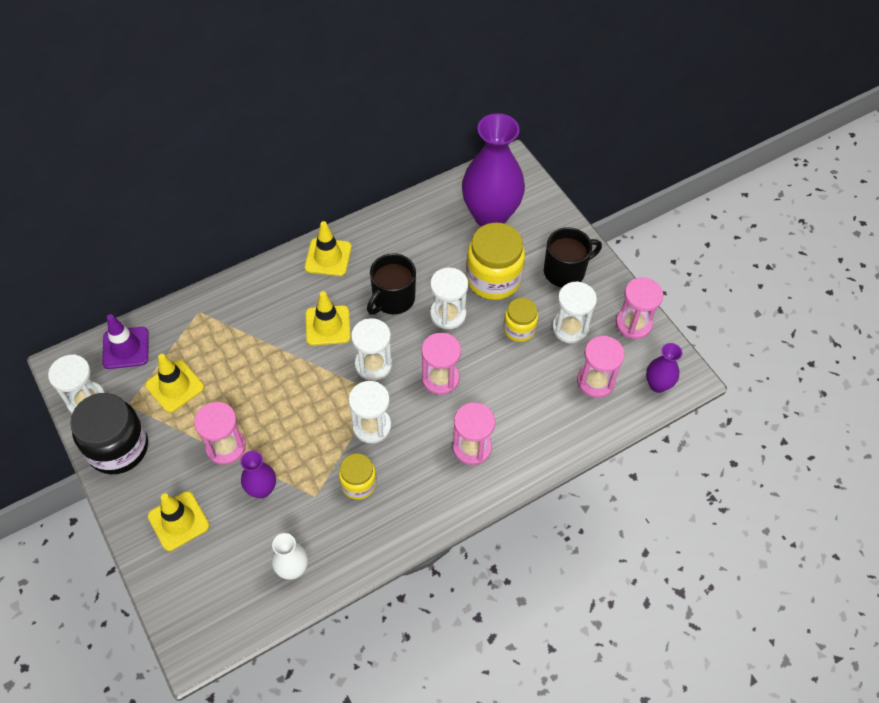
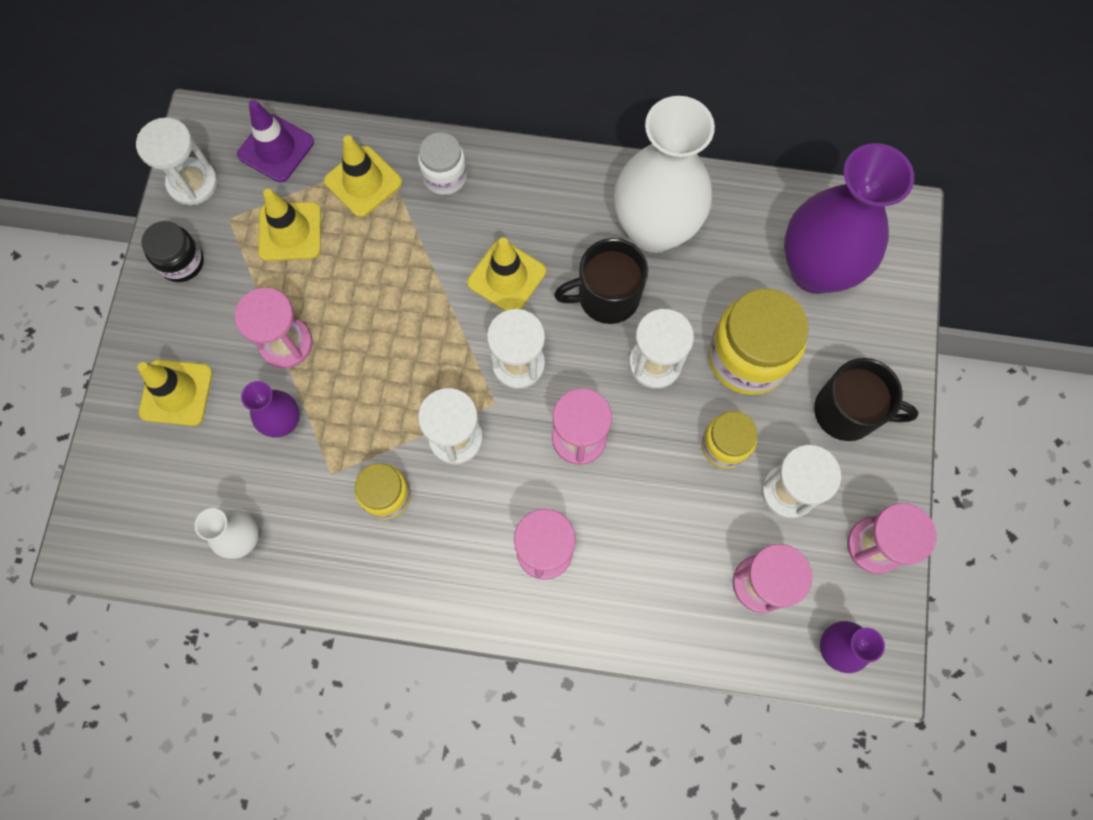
camera: 40 degrees right, 15 degrees up
(118, 448) = (182, 262): black jar -> black jar, size x0.57
(245, 297) = (445, 176): none -> white jar
(328, 257) = (576, 190): yellow traffic cone -> yellow traffic cone (363, 182)
(389, 249) = (654, 229): none -> white vase

